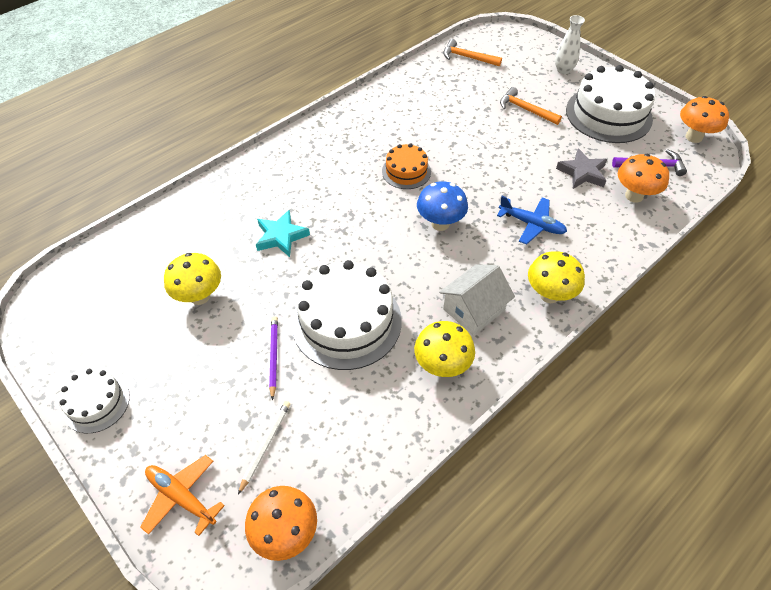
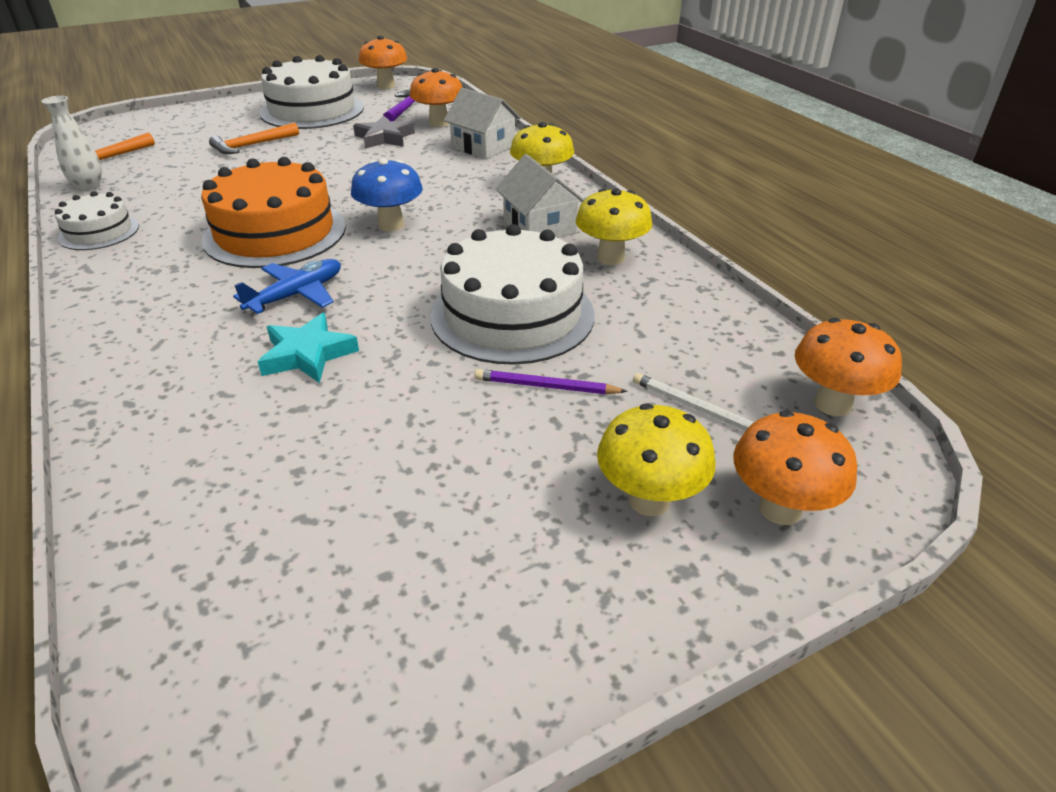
camera: 75 degrees left, 15 degrees down
(96, 403) = (568, 632): white cake -> white cake (99, 232)
(181, 497) = (780, 508): orange plane -> orange mushroom
(200, 296) = (378, 460): yellow mushroom -> yellow mushroom (649, 500)
(406, 171) = (275, 233): orange cake -> orange cake, size x1.86
(532, 224) = (437, 175): blue plane -> blue plane (297, 295)
(563, 70) = (212, 116): white vase -> white vase (89, 186)
(602, 238) = (483, 147): none -> white house

